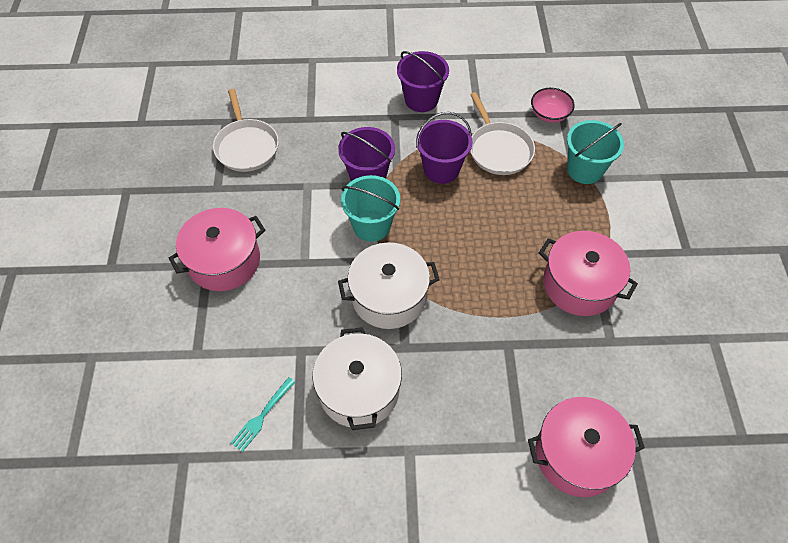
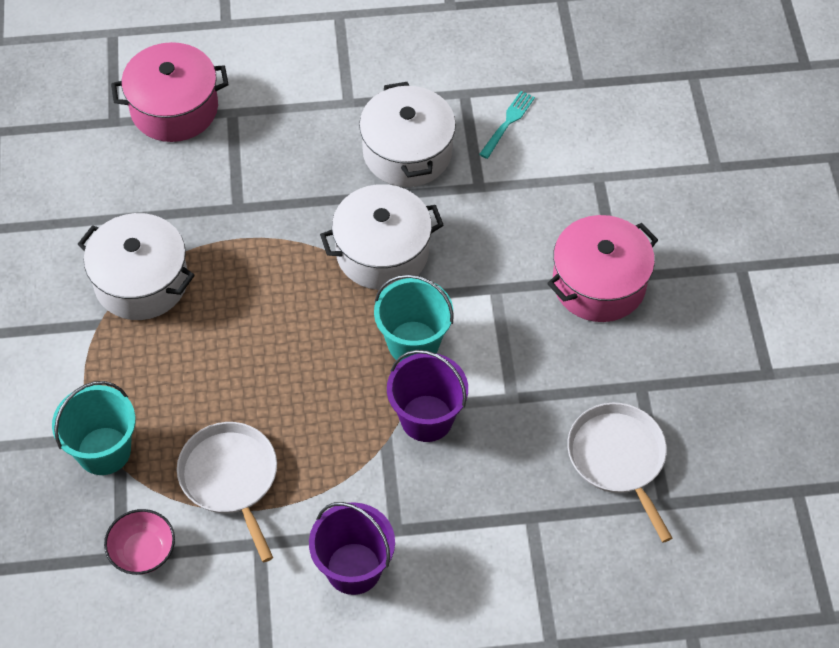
camera: 175 degrees right, 0 degrees up
(441, 169) = (319, 437): purple bucket -> none
(579, 284) = (141, 282): pink pot -> white pot

